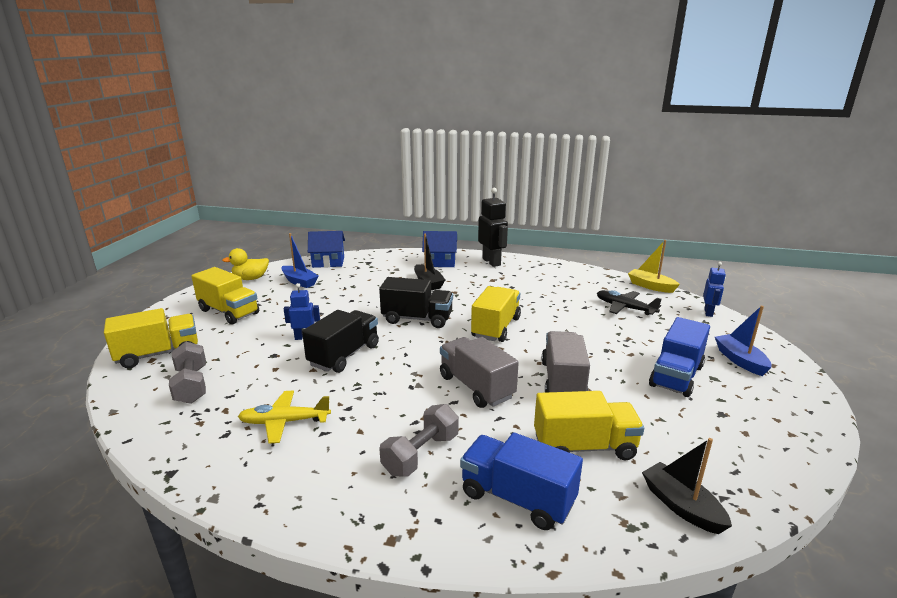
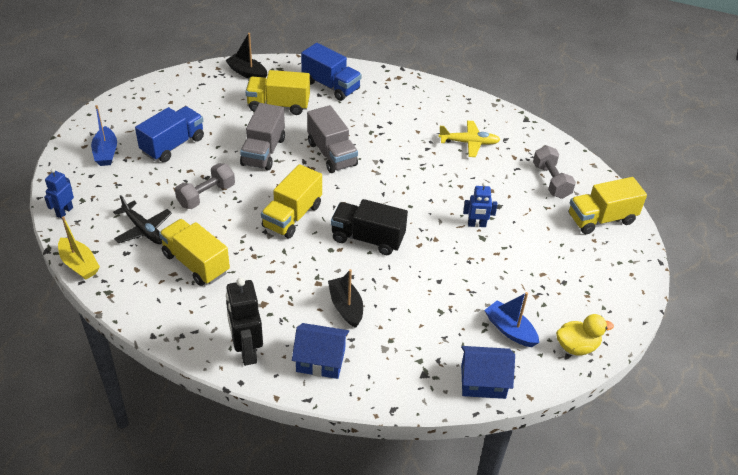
camera: 175 degrees left, 20 degrees up
(229, 312) = (569, 275): yellow truck -> yellow truck (196, 263)
(344, 355) = (436, 198): black truck -> none
(421, 454) = (379, 112): grey dumbbell -> grey dumbbell (206, 195)
(681, 506) = (247, 73): black boat -> black boat turned 150 degrees clockwise

